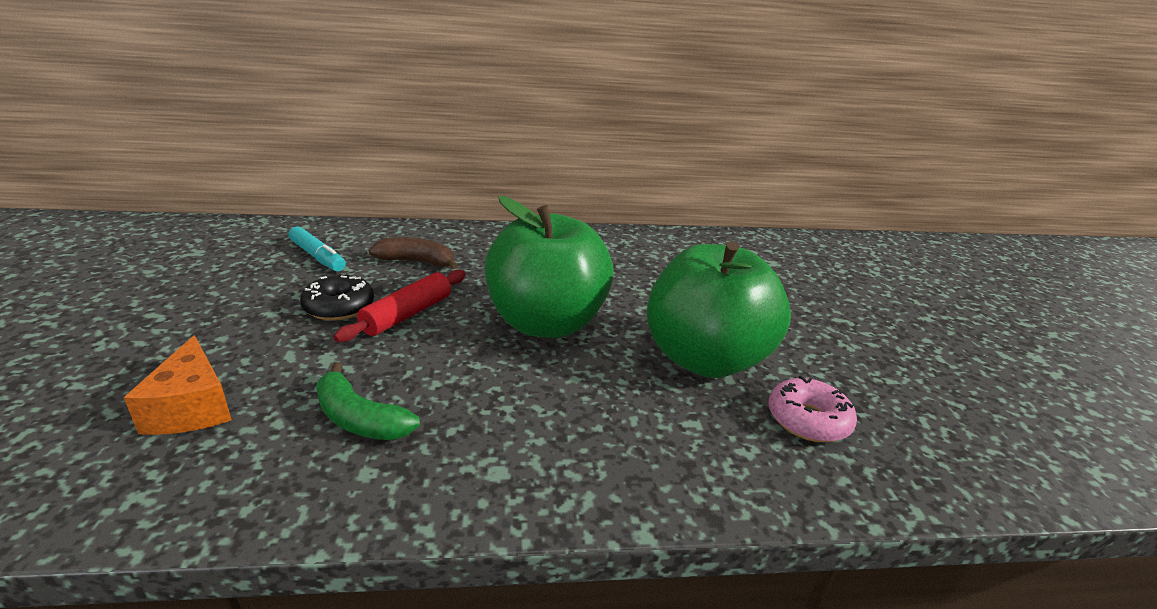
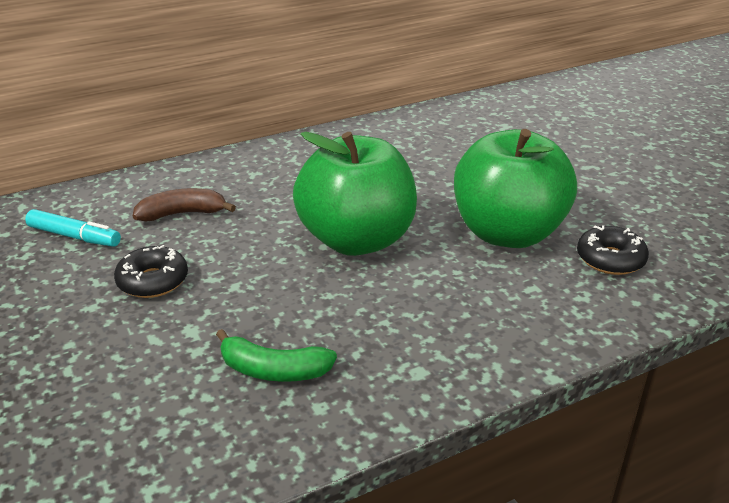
camera: 20 degrees left, 5 degrees up
(192, 407) = (116, 410): orange cheese -> none
(407, 314) = (225, 269): red rolling pin -> none
(808, 420) = (610, 259): pink donut -> black donut

